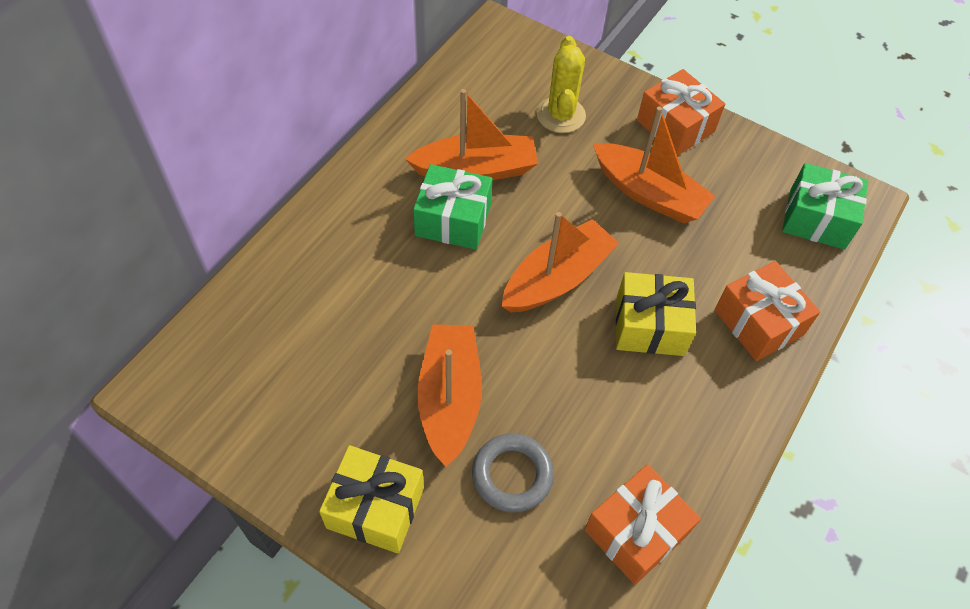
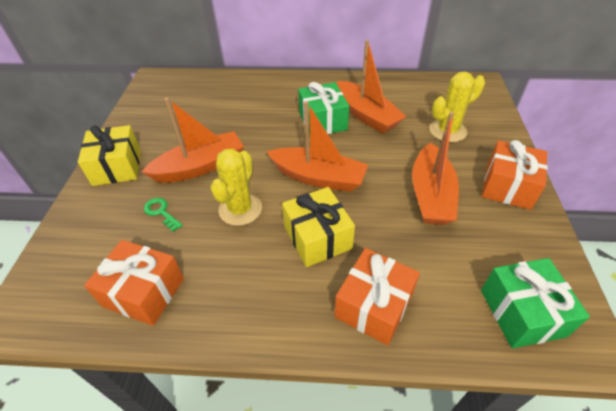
camera: 65 degrees right, 10 degrees down
(512, 475) = (161, 212): grey ring -> green key
(561, 383) = (240, 209): none -> yellow cactus

